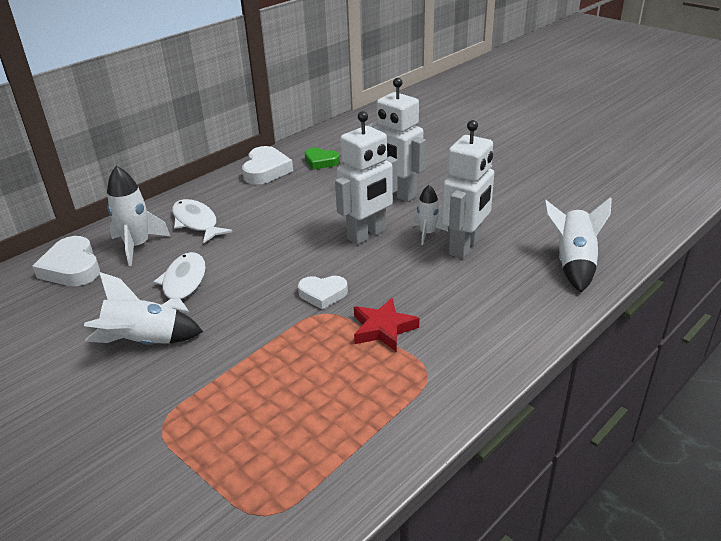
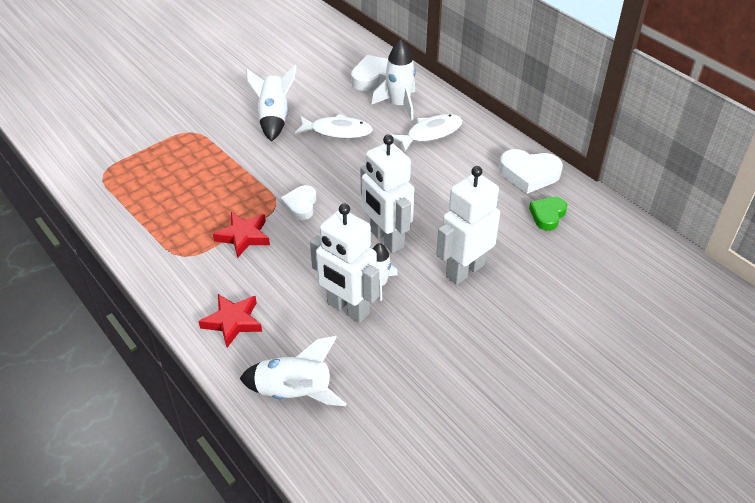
camera: 95 degrees right, 10 degrees up
(511, 313) = (233, 322): none -> red star

